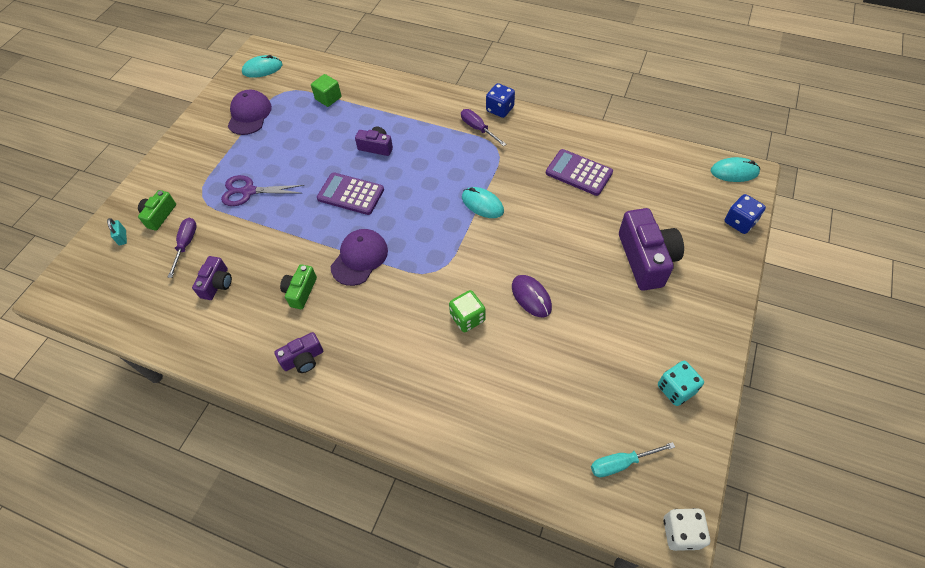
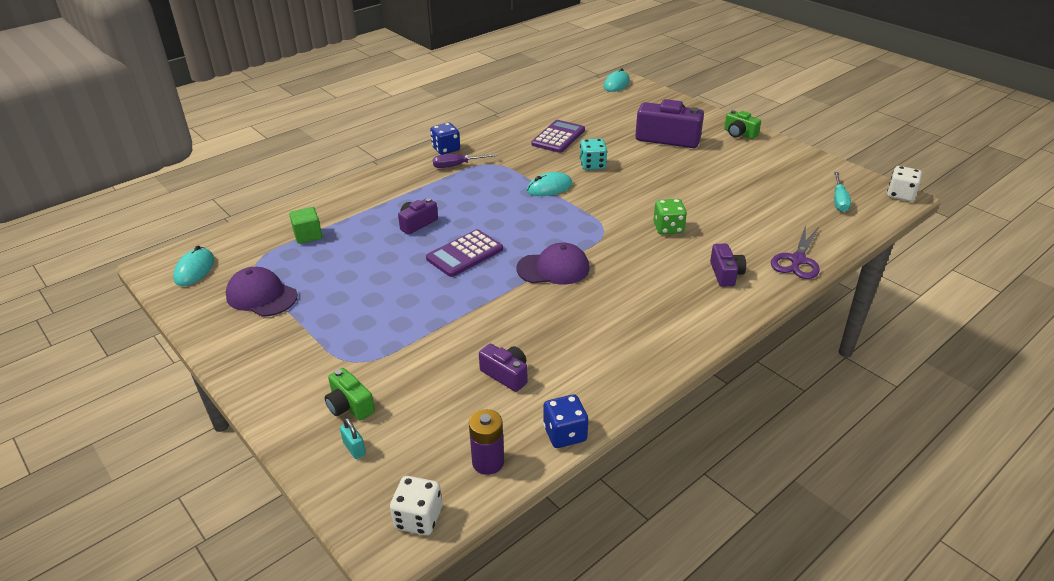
camera: 65 degrees left, 20 degrees down
(74, 297) = (418, 518): none -> white dice
(122, 237) = (354, 448): turquoise padlock -> turquoise padlock turned 45 degrees clockwise
(128, 312) = (488, 462): none -> purple battery
(186, 244) = (422, 389): purple screwdriver -> none
(248, 191) = (387, 322): purple scissors -> purple scissors (797, 260)
(300, 291) = (565, 315): green camera -> green camera (739, 134)
(303, 359) = (652, 332): purple camera -> purple camera (725, 274)
(359, 258) = (553, 268): purple cap -> purple cap turned 120 degrees clockwise
(531, 297) = (668, 193): purple mouse -> none
(579, 173) = (558, 137): purple calculator -> purple calculator turned 150 degrees clockwise
(676, 389) = (788, 162): turquoise dice -> turquoise dice (592, 165)
(740, 222) = (663, 97): blue dice -> blue dice (565, 434)

